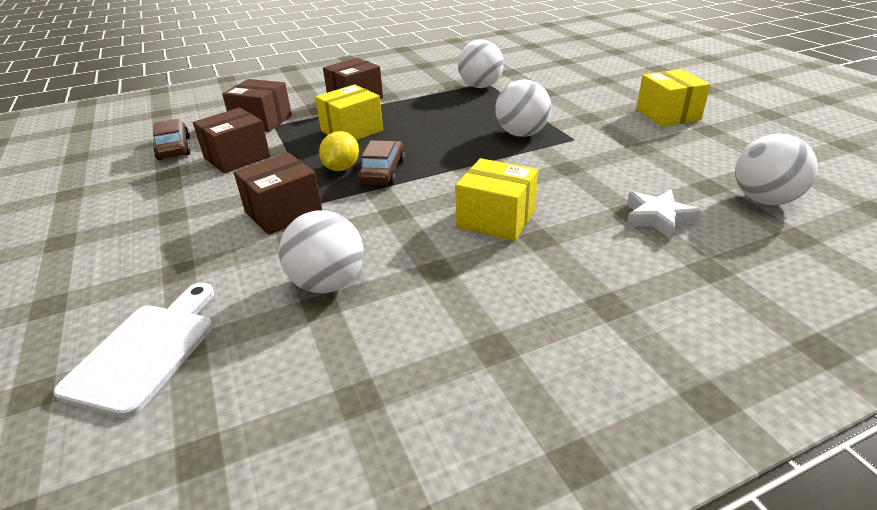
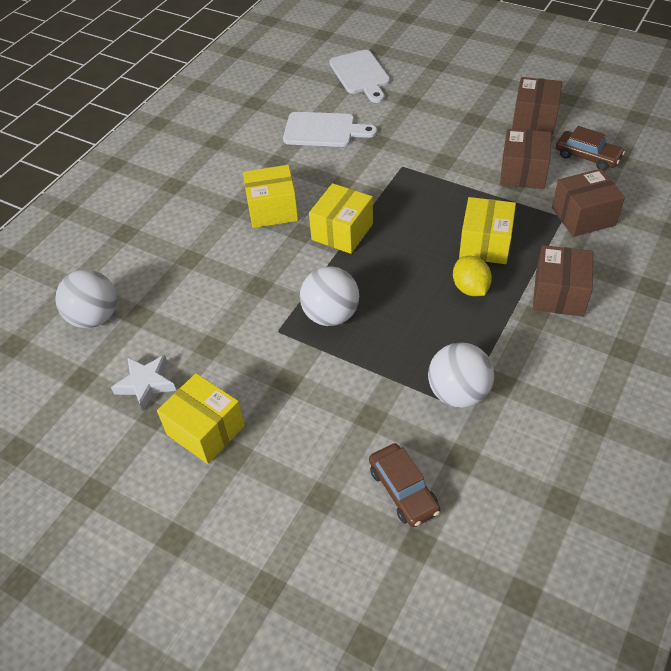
camera: 145 degrees right, 15 degrees up
(283, 212) = (411, 151): brown box -> brown box (534, 119)
(328, 283) = (323, 130): white ball -> white cutting board
(342, 168) = (429, 201): yellow lemon -> yellow lemon (470, 288)
(383, 172) = (394, 212): brown car -> brown car (403, 490)
(448, 176) = (342, 232): none -> yellow box
(657, 218) = (167, 260): white star -> white star (146, 384)

